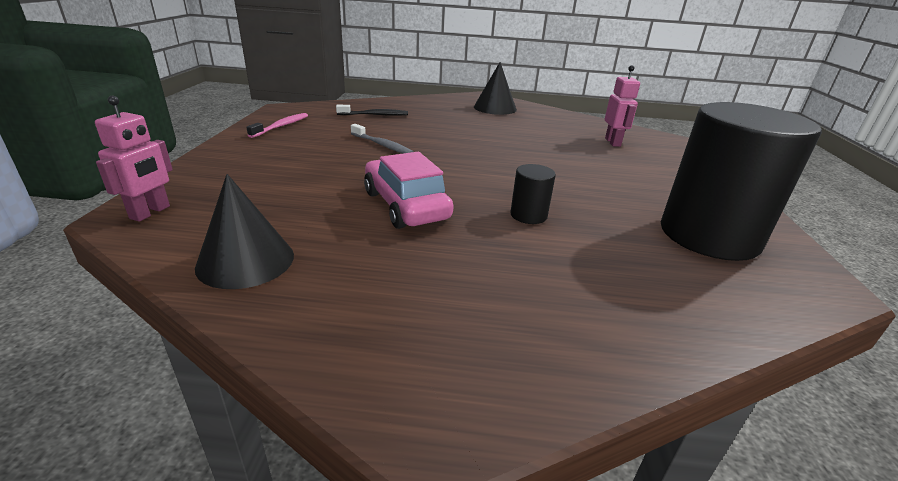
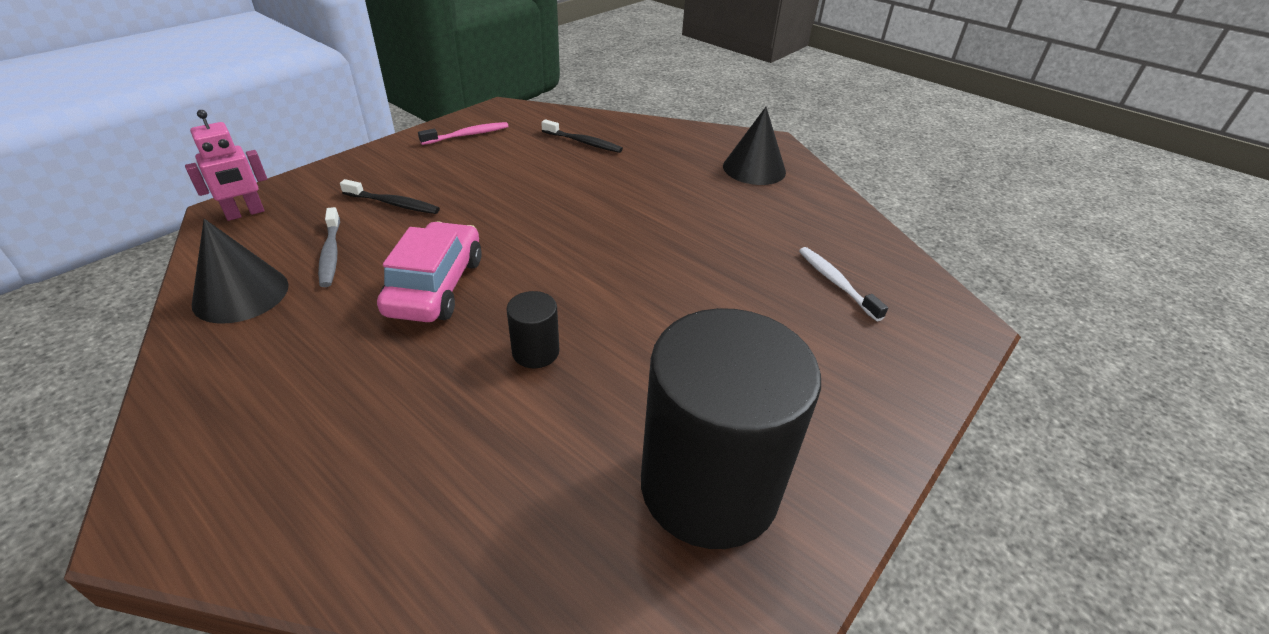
camera: 35 degrees right, 10 degrees up
(289, 173) = (393, 204): none -> black toothbrush
(382, 145) = (528, 193): grey toothbrush -> grey toothbrush (330, 254)
(613, 142) = (836, 283): pink robot -> white toothbrush

